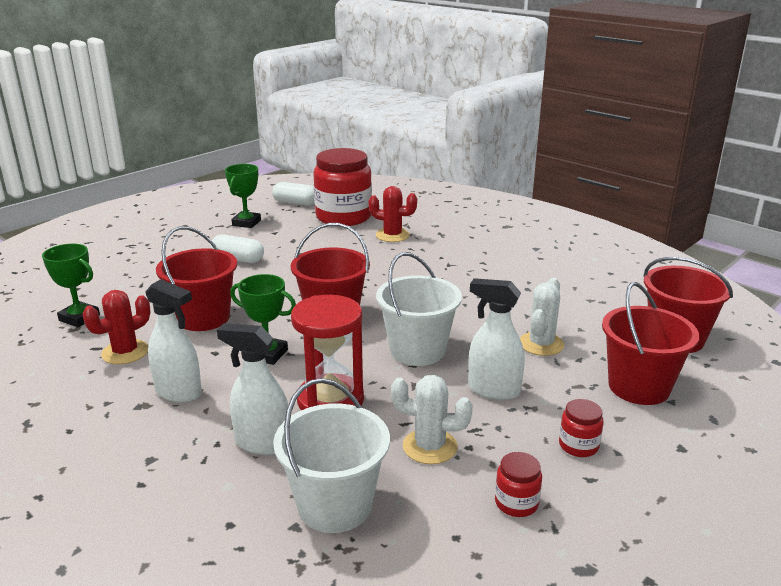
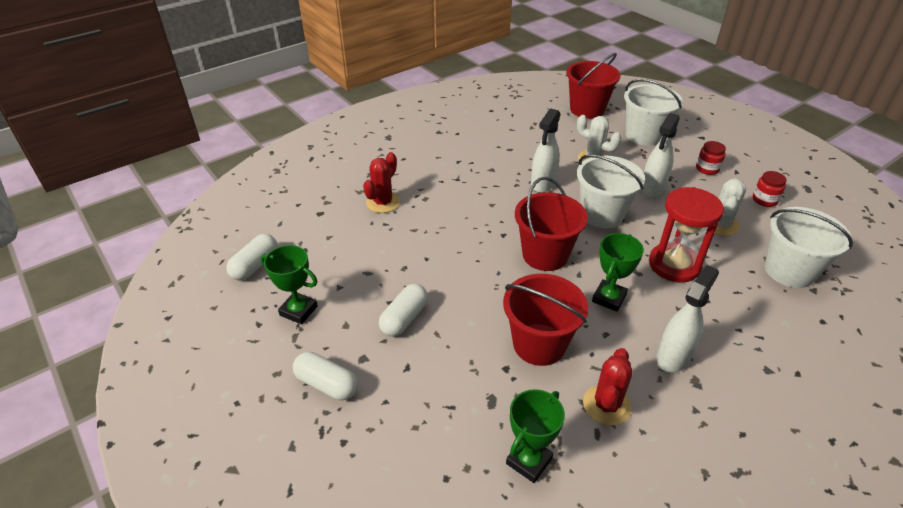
camera: 80 degrees left, 15 degrees up
(125, 352) = (606, 405): red cactus -> red cactus turned 60 degrees clockwise
(172, 241) = (327, 384): none -> white capsule
(262, 443) = (733, 303): white spray bottle -> white spray bottle (543, 184)
(343, 217) = (319, 230): red jar -> none
(639, 387) = (644, 135): red bucket -> white bucket

